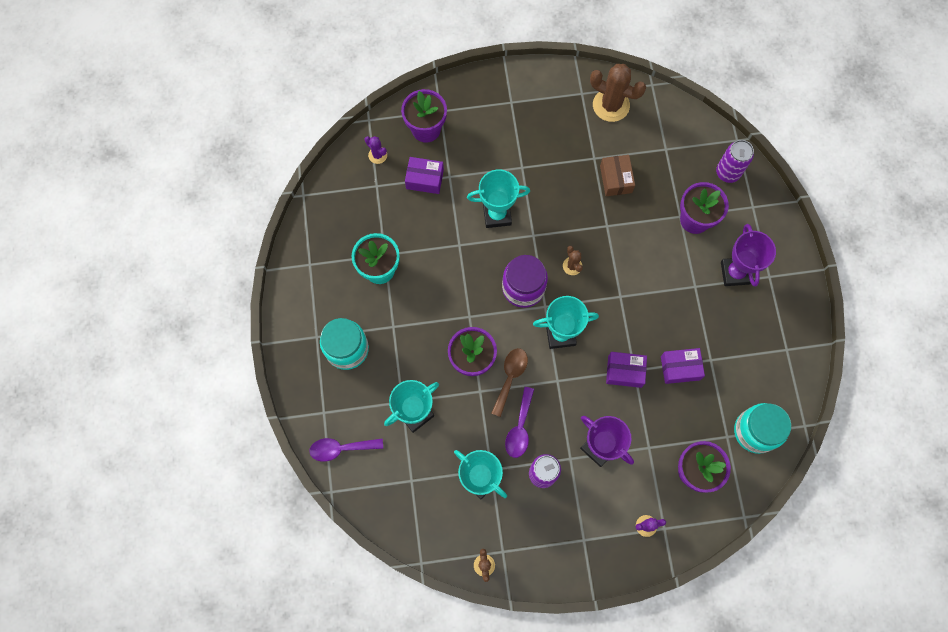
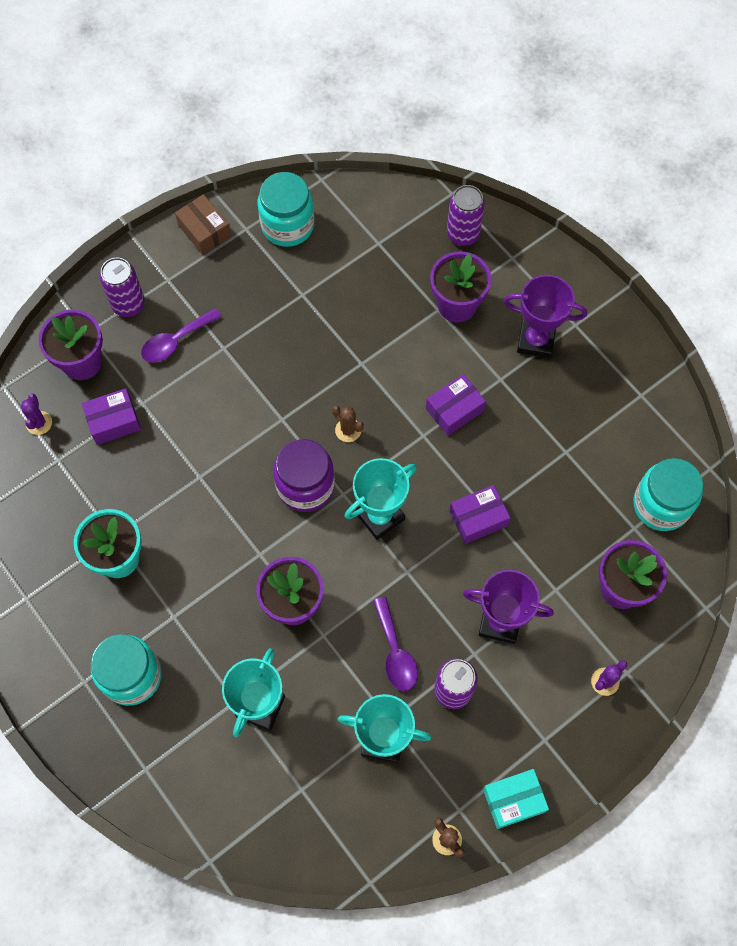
camera: 30 degrees left, 5 degrees down
(341, 448) = (192, 801): purple spoon -> purple spoon (175, 341)
(377, 155) = (39, 423): purple cactus -> purple cactus turned 75 degrees clockwise
(476, 106) = (128, 304): none -> purple can
(497, 215) = (225, 418): turquoise trophy -> none
(510, 377) = (350, 599): brown spoon -> none
(541, 566) = (513, 800): none -> turquoise box
(611, 105) = (287, 225): brown cactus -> turquoise jar
(616, 179) = (341, 305): brown box -> brown box (204, 231)
(680, 368) = (537, 480): purple box -> purple box (454, 410)
(735, 273) = (536, 340): purple trophy -> purple trophy turned 45 degrees counterclockwise

